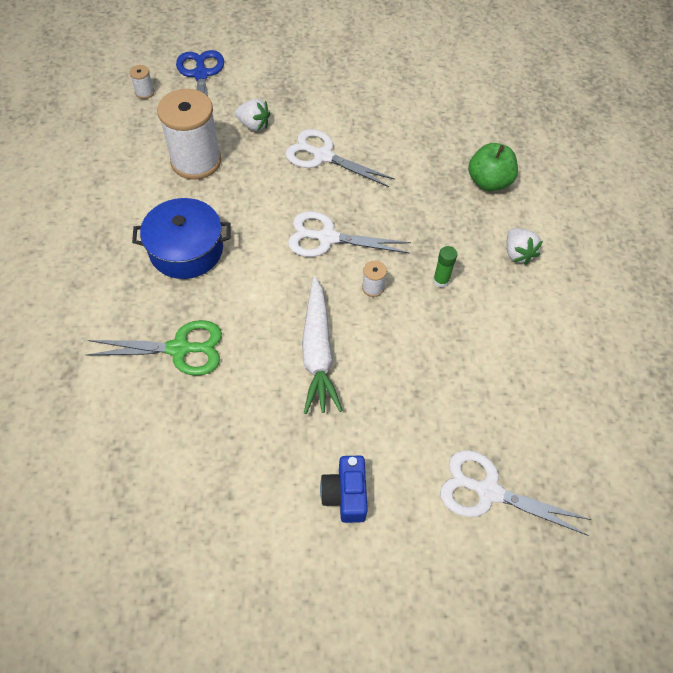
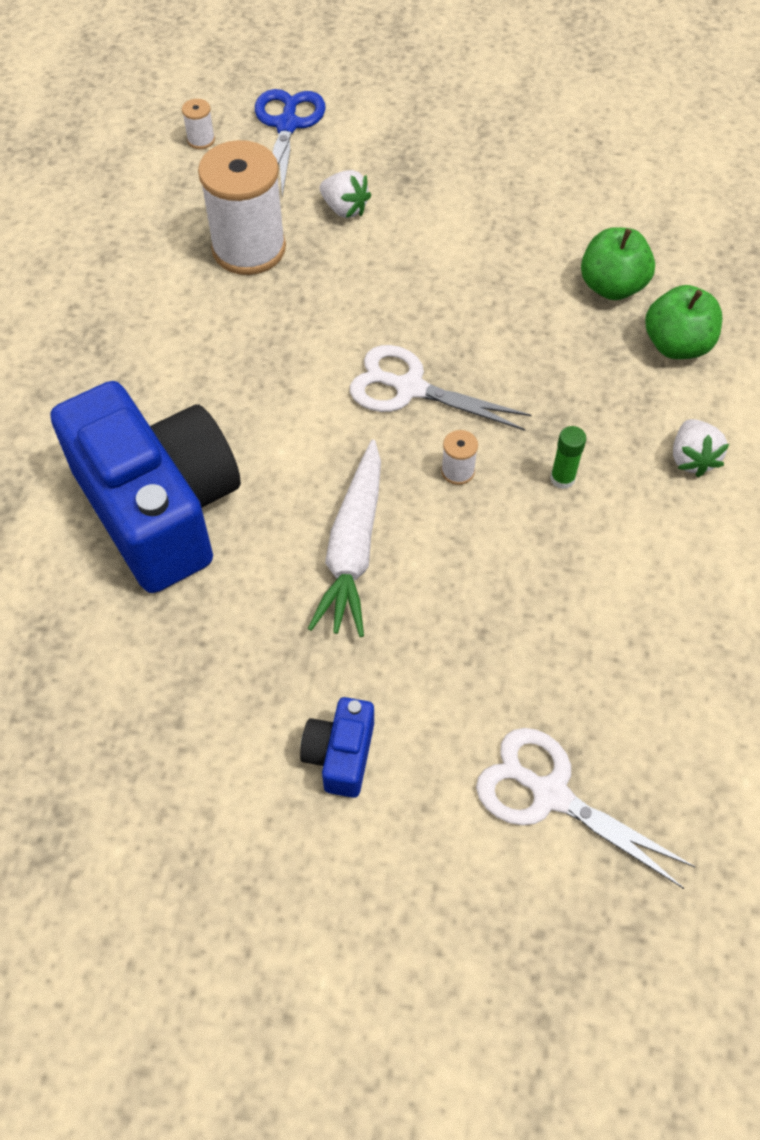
camera: 15 degrees right, 0 degrees up
(179, 349) = (160, 508): green scissors -> blue camera
(186, 250) = (204, 372): blue pot -> none
(323, 156) = (434, 268): white scissors -> none
(439, 150) = (612, 286): none -> green apple

